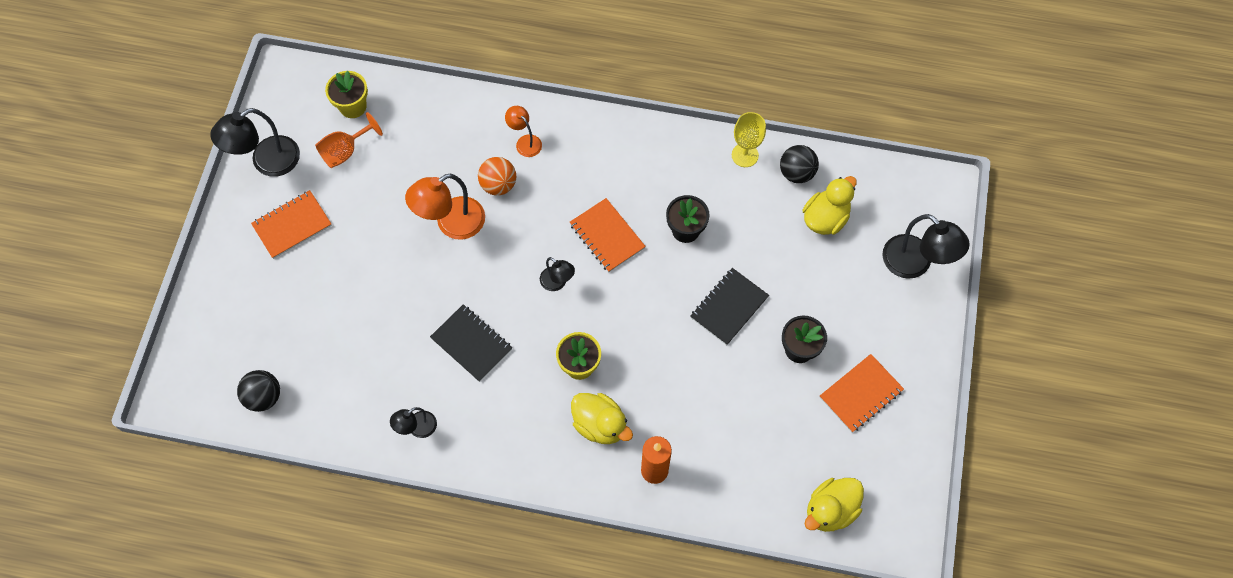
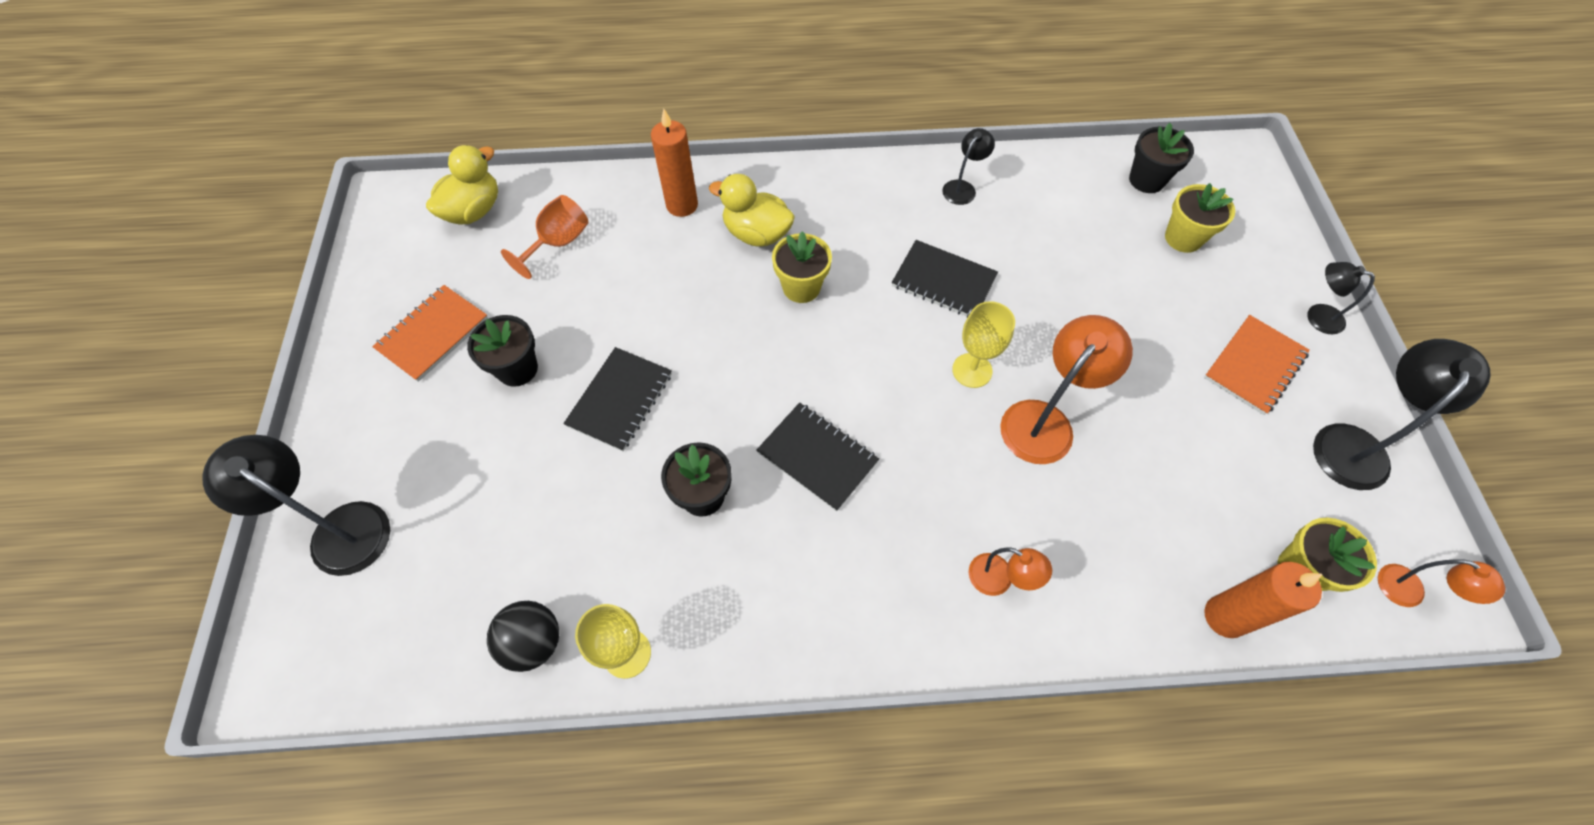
camera: 165 degrees right, 5 degrees down
(264, 397) = (1146, 180): black ball -> black flower pot
(272, 335) = (1183, 238): none -> yellow flower pot
(301, 82) = (1410, 591): none -> orange lamp
(345, 151) = (1259, 490): orange goblet -> orange goblet (558, 243)
(411, 95) = (1225, 617): none -> orange candle
(482, 269) = (972, 370): none -> yellow goblet
(498, 185) = (1007, 495): orange ball -> none
(557, 283) = (865, 377): black lamp -> black lamp (1317, 316)
(607, 236) = (817, 457): orange notebook -> black notebook
(825, 218) = (482, 570): yellow duck -> none

